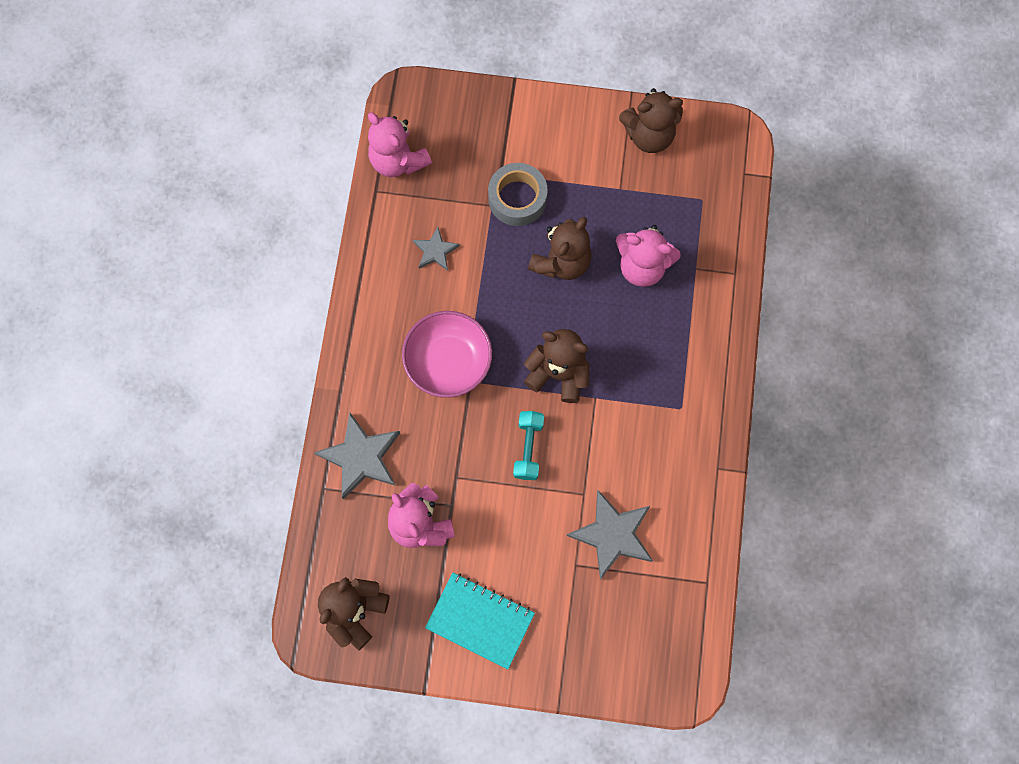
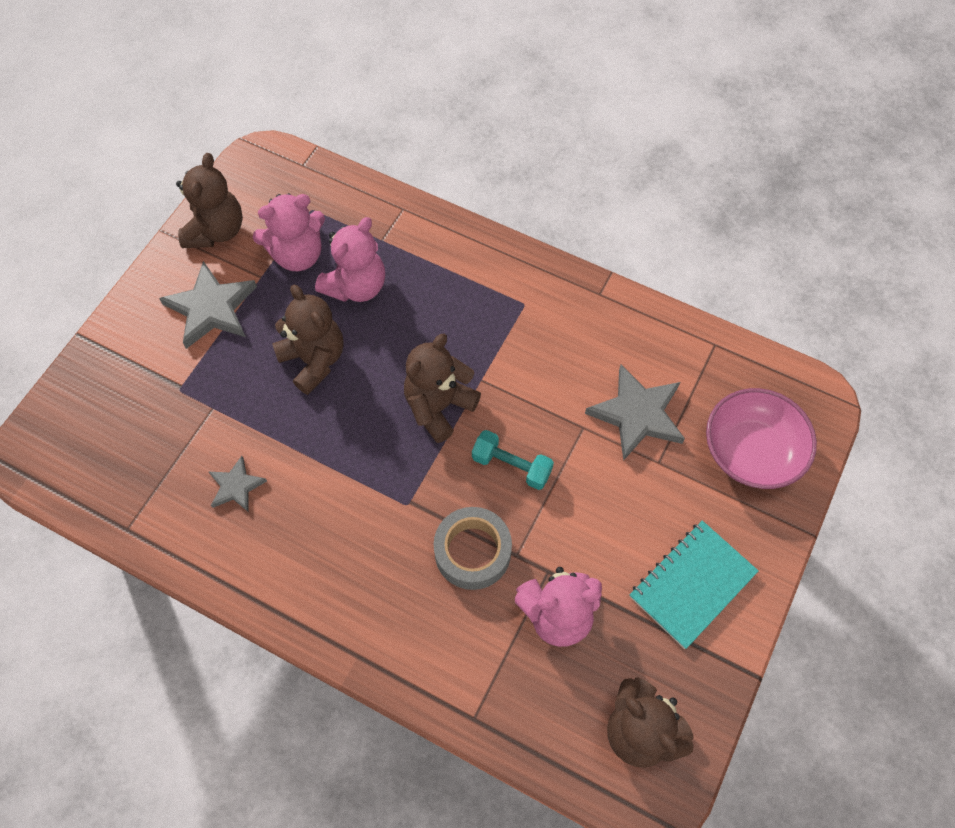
camera: 70 degrees left, 10 degrees down
(361, 457) = (452, 658): grey star -> grey star (211, 308)
(398, 160) = (103, 491): pink teddy bear -> pink teddy bear (297, 255)
(448, 362) = (376, 517): pink bowl -> pink bowl (751, 451)
(517, 198) = (219, 379): grey tape -> grey tape (472, 552)

